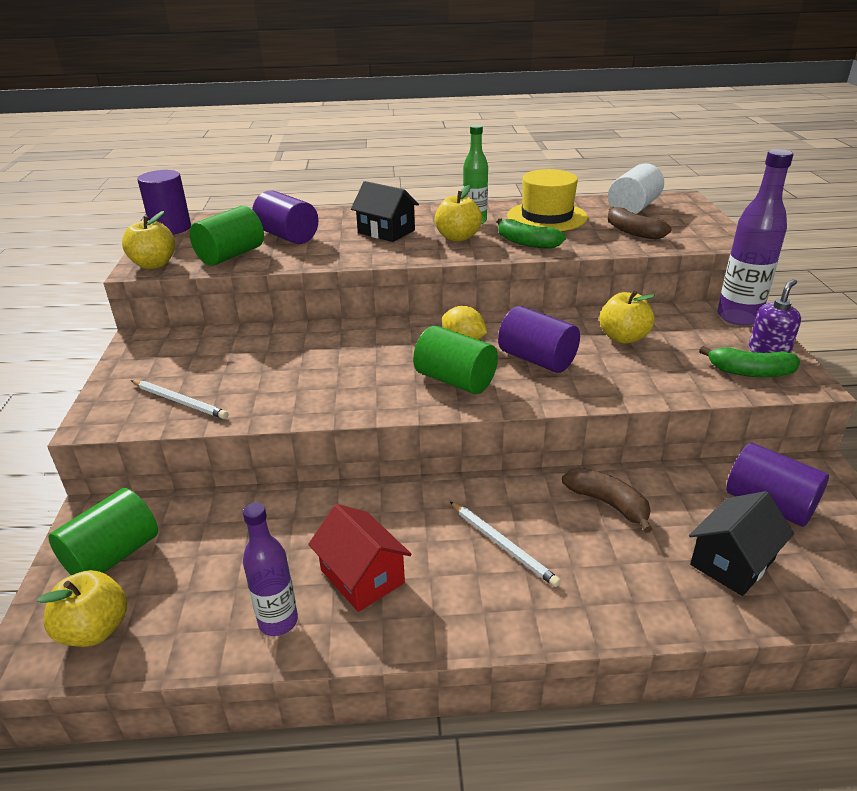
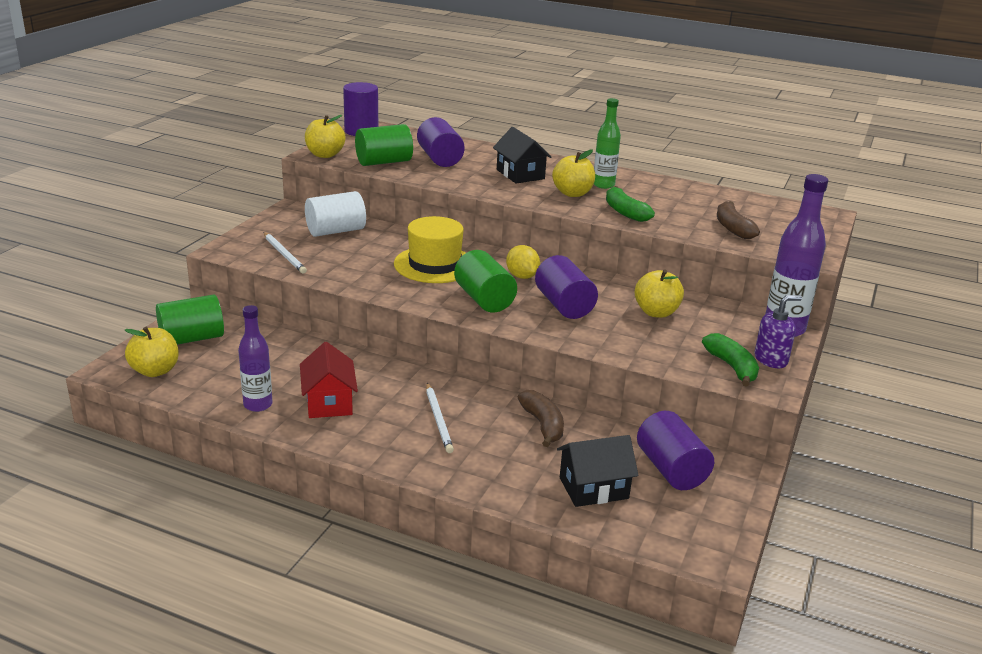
camera: 25 degrees right, 5 degrees down
(547, 217) = (672, 197): yellow hat -> yellow hat (434, 264)
(633, 208) = (764, 210): white cylinder -> white cylinder (335, 231)
(750, 372) = (732, 367): green banana -> green banana turned 150 degrees counterclockwise

